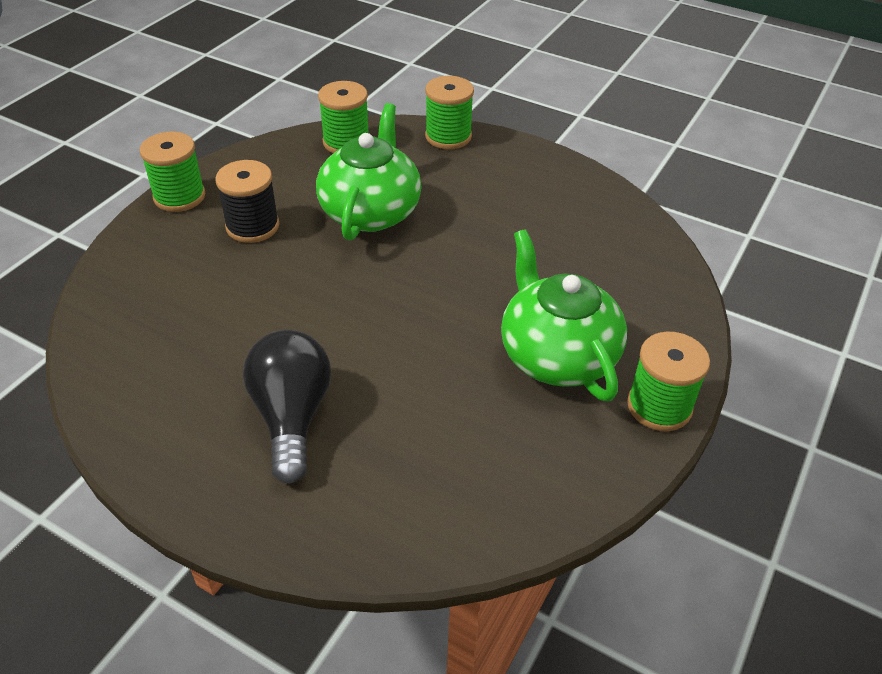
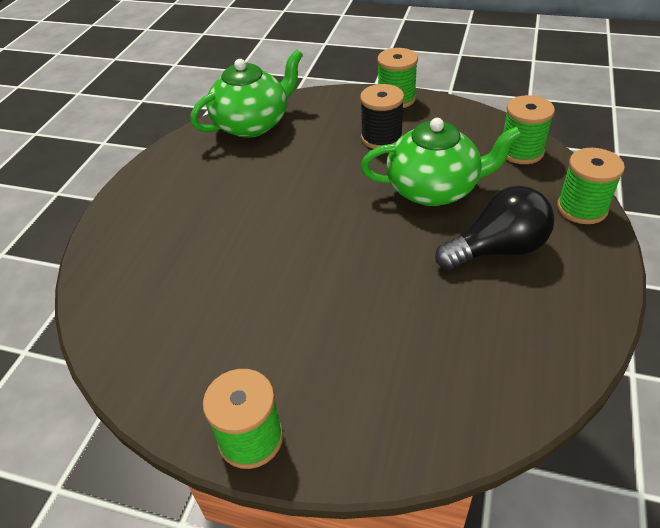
camera: 80 degrees right, 0 degrees up
(292, 416) = (198, 209): black light bulb -> black light bulb (497, 249)
(556, 356) = (297, 346): green teapot -> green teapot (252, 124)

